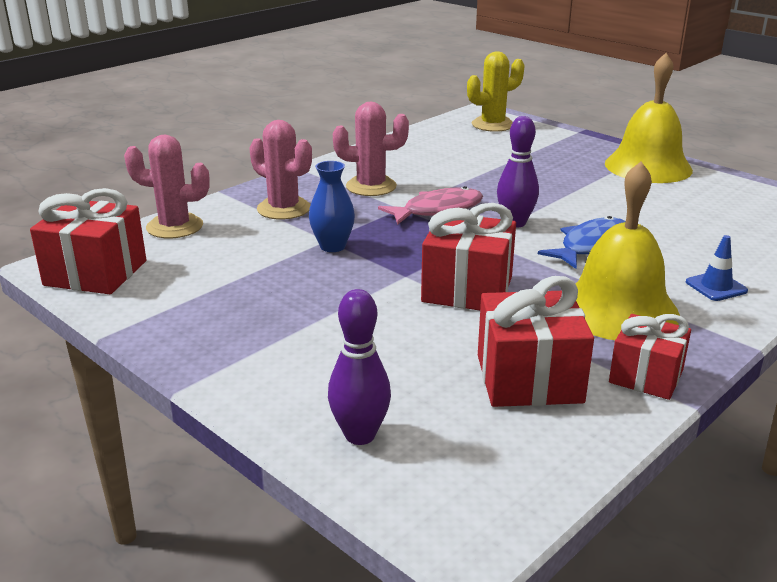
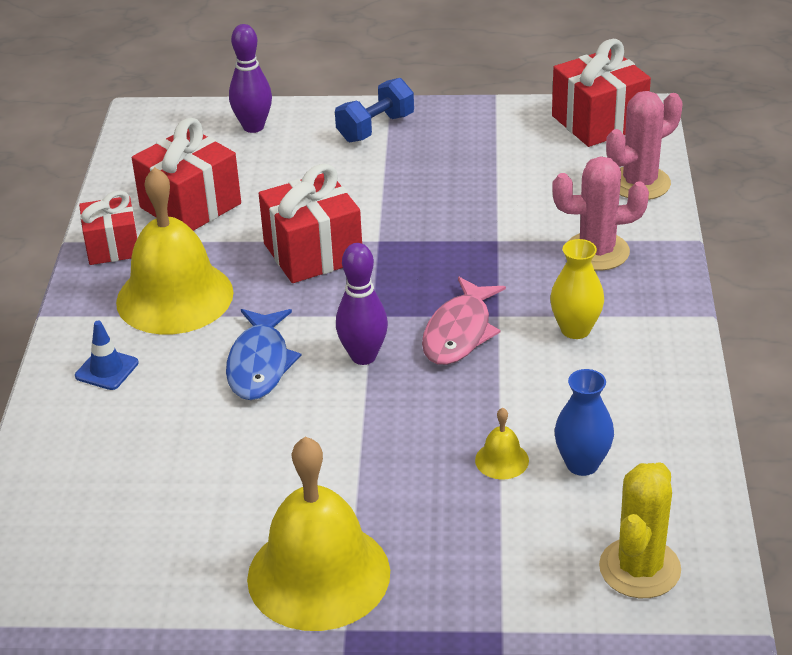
camera: 140 degrees right, 10 degrees up
(253, 363) = (375, 128): none -> blue dumbbell
(332, 246) = (480, 235): blue vase -> blue vase (582, 464)
(371, 186) = (575, 329): pink cactus -> yellow vase
(500, 164) = (502, 460): none -> yellow bell

